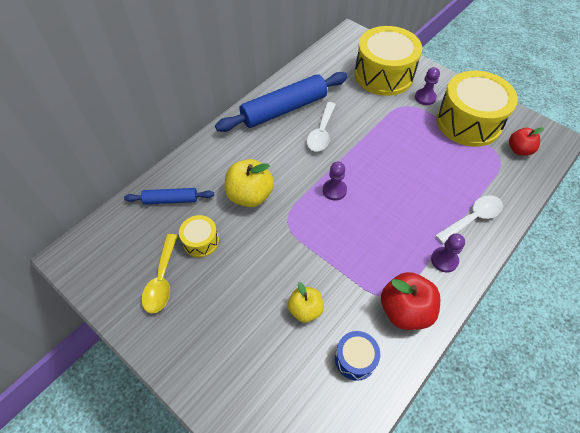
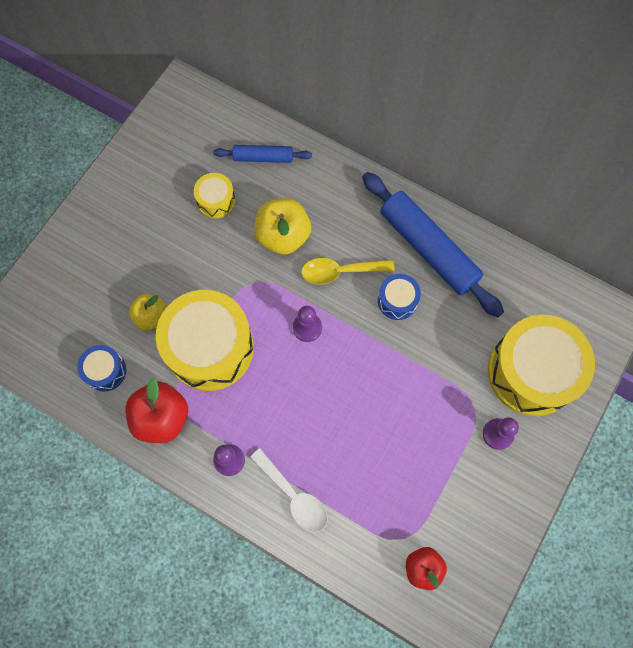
camera: 80 degrees right, 15 degrees up
(162, 280) = (167, 177): yellow spoon -> yellow spoon (340, 272)
(171, 200) = (263, 158): blue rolling pin -> blue rolling pin turned 75 degrees counterclockwise
(321, 132) = (397, 301): white spoon -> blue drum
(468, 122) = (461, 497): yellow drum -> yellow drum (210, 348)

